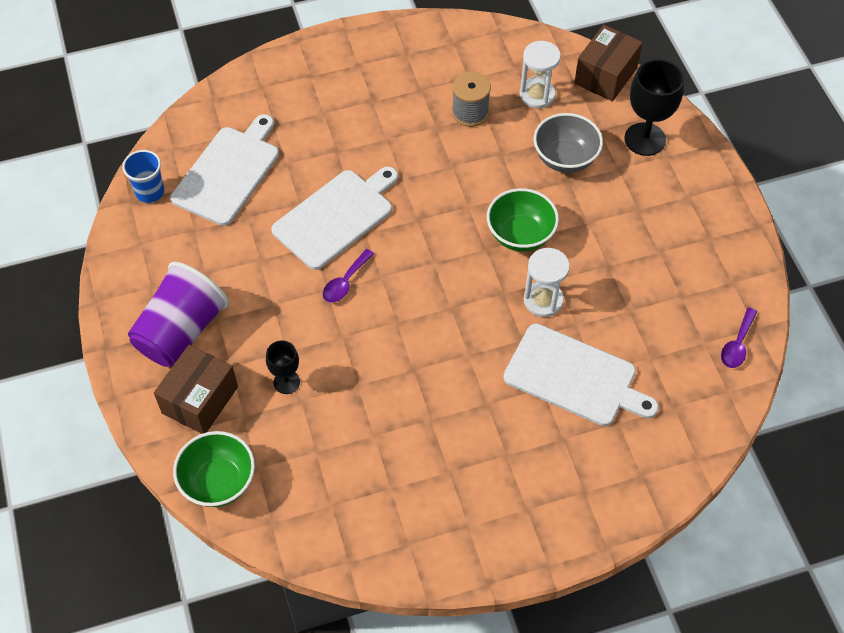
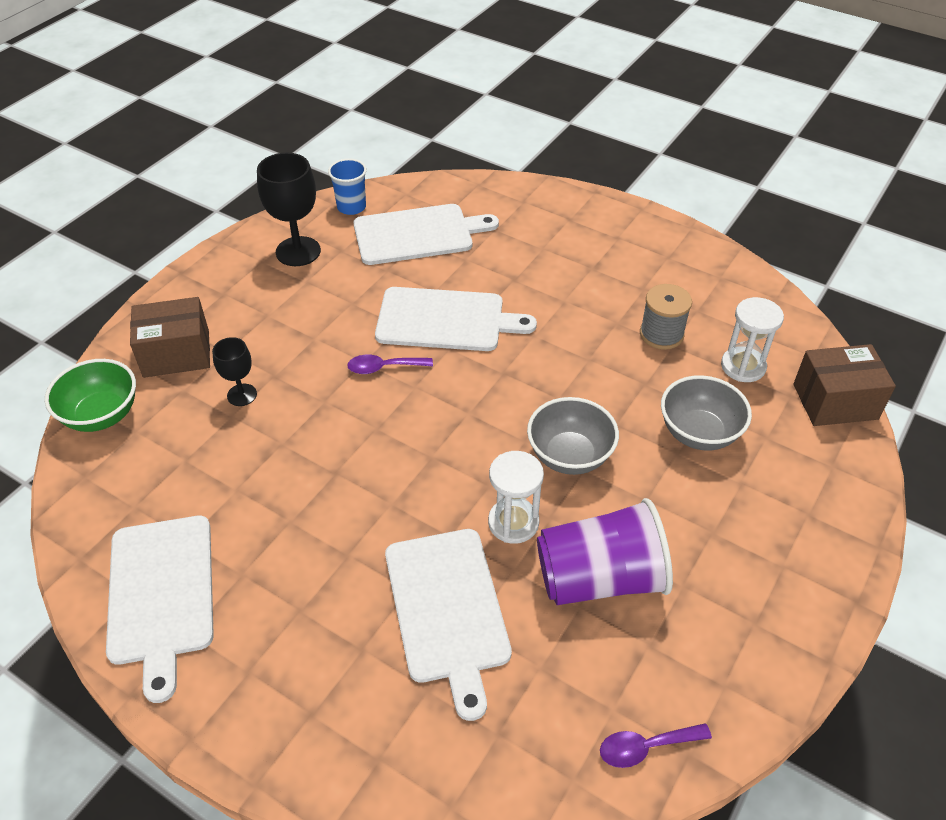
camera: 50 degrees right, 10 degrees down
(181, 332) = (235, 303): purple cup -> purple cup (600, 578)
(424, 526) = (161, 594): none -> white cutting board
(520, 235) = (569, 456): green bowl -> grey bowl
(645, 139) = (804, 481): black goblet -> black goblet (298, 251)

